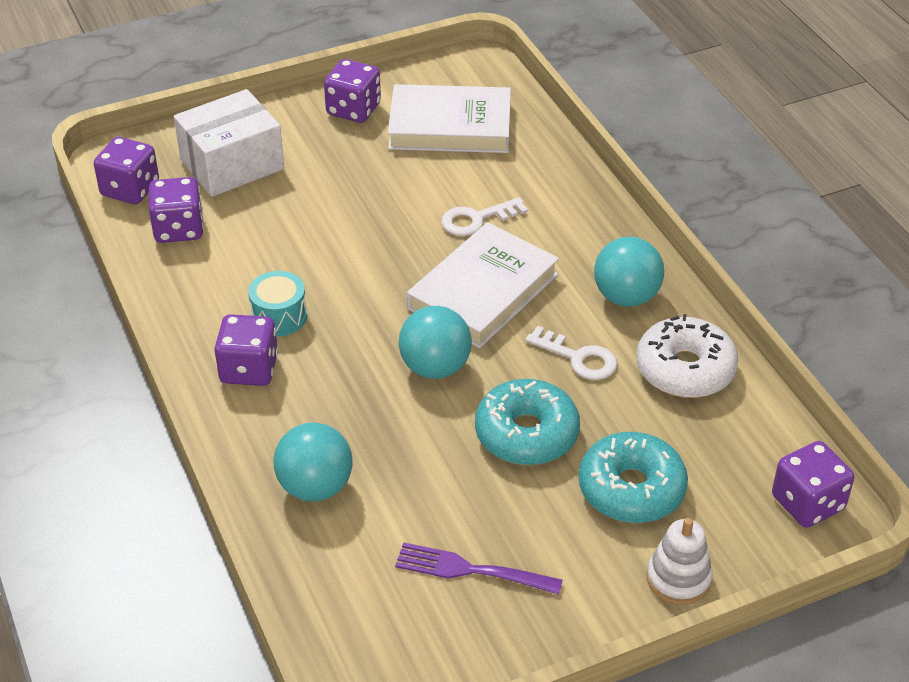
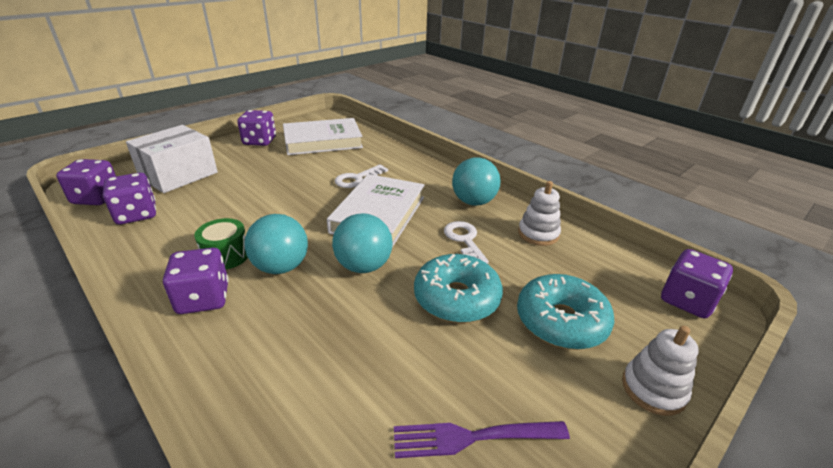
camera: 20 degrees left, 10 degrees down
(279, 316) = (226, 255): turquoise drum -> green drum
(315, 487) = (286, 390): turquoise ball -> turquoise ball (281, 267)
(578, 358) = (464, 240): white key -> white key turned 120 degrees counterclockwise
(685, 369) = (538, 234): white donut -> white stacking toy

